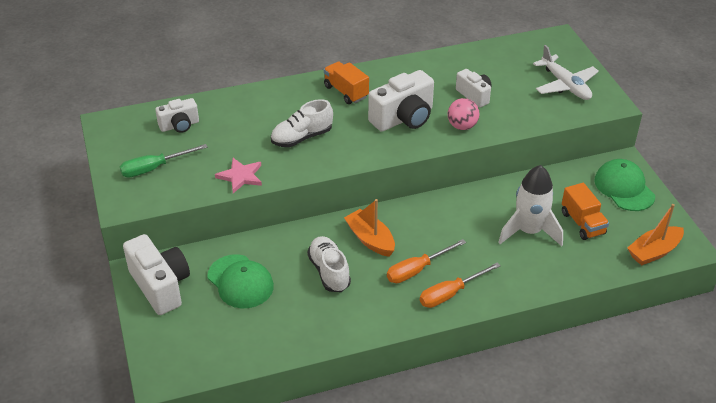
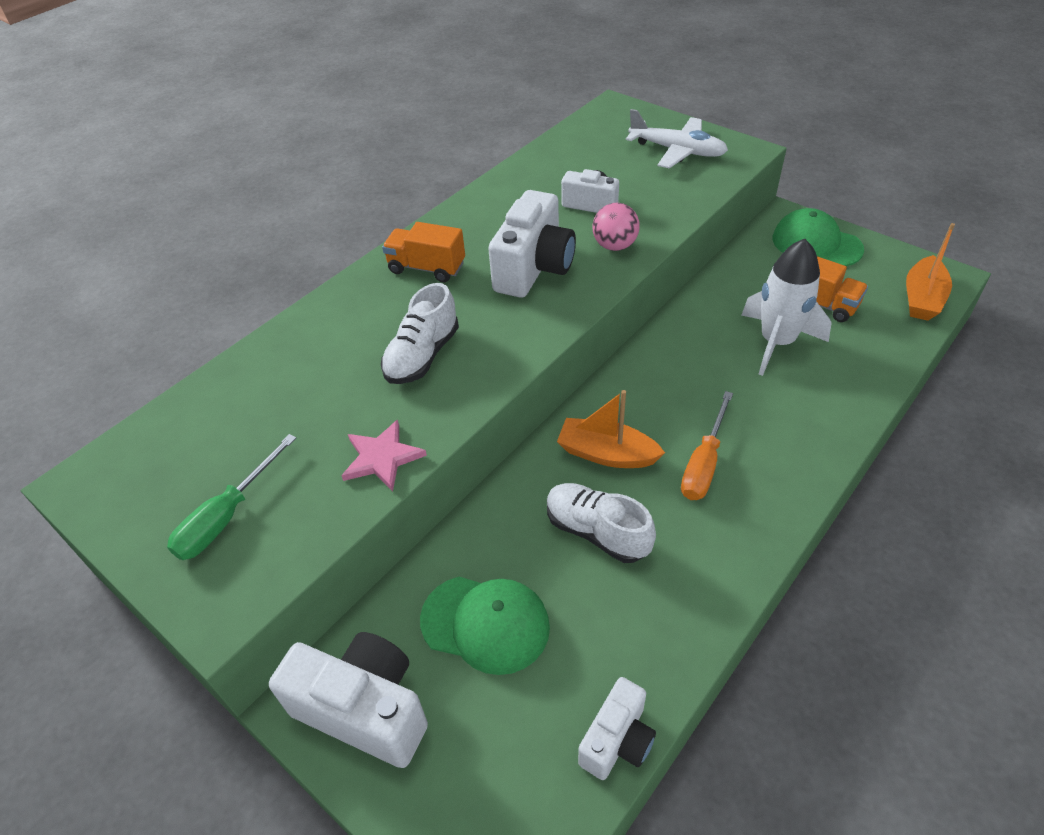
camera: 30 degrees left, 5 degrees up
(179, 125) = (216, 426): white camera -> white camera (617, 740)
(450, 294) = (775, 473): orange screwdriver -> none

